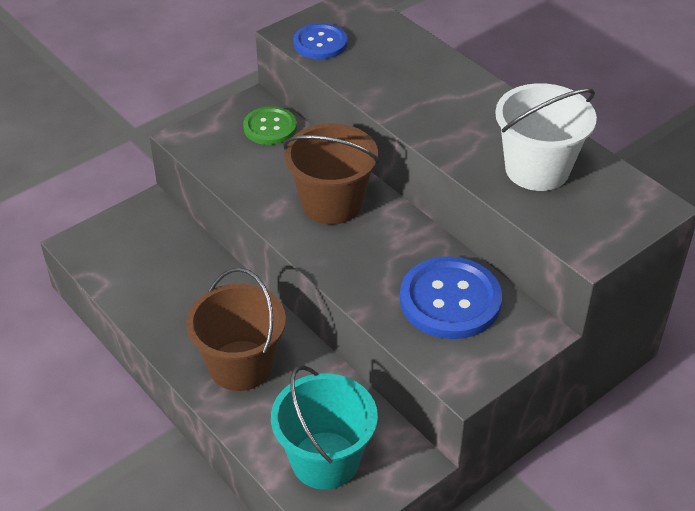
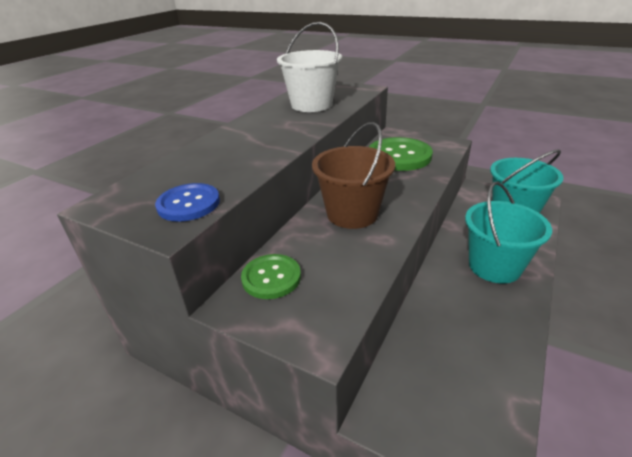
camera: 110 degrees left, 10 degrees down
(240, 365) = (494, 266): brown bucket -> turquoise bucket
(450, 300) = (399, 156): blue button -> green button

